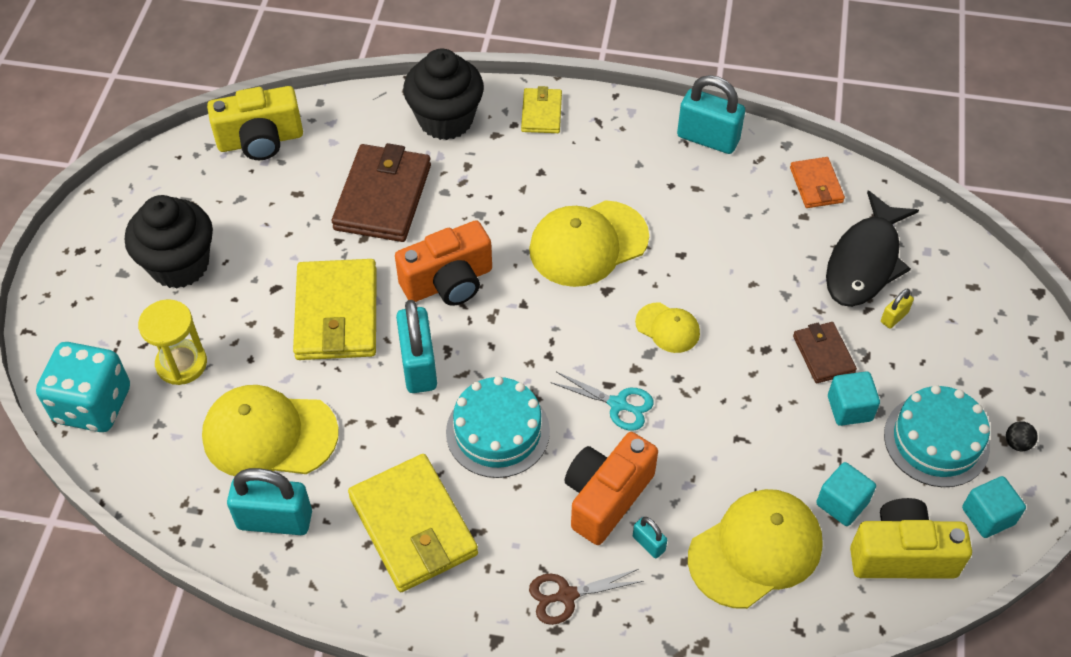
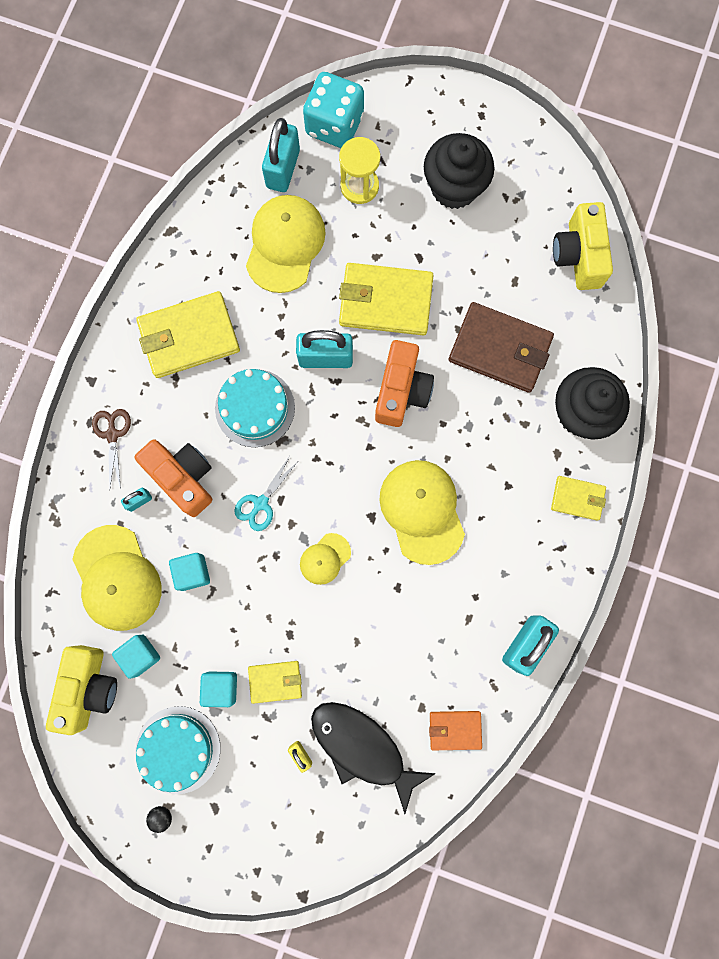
camera: 100 degrees right, 25 degrees up
(275, 520) = (214, 244): turquoise padlock -> turquoise padlock (283, 169)
(448, 282) = (401, 391): orange camera -> orange camera turned 150 degrees counterclockwise
(823, 354) = (275, 681): brown wallet -> yellow wallet
(988, 516) = (105, 767): turquoise cube -> turquoise cube (192, 572)

